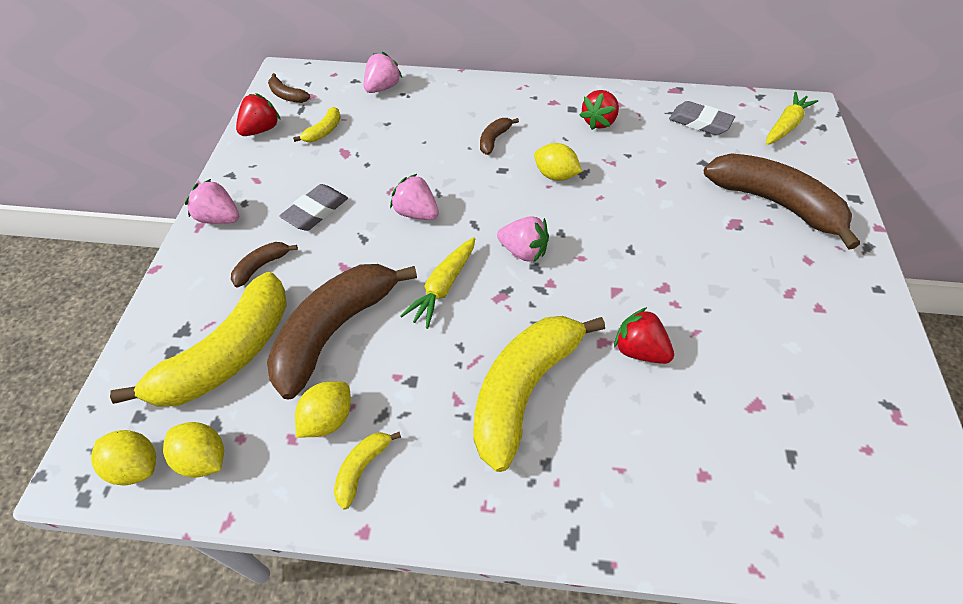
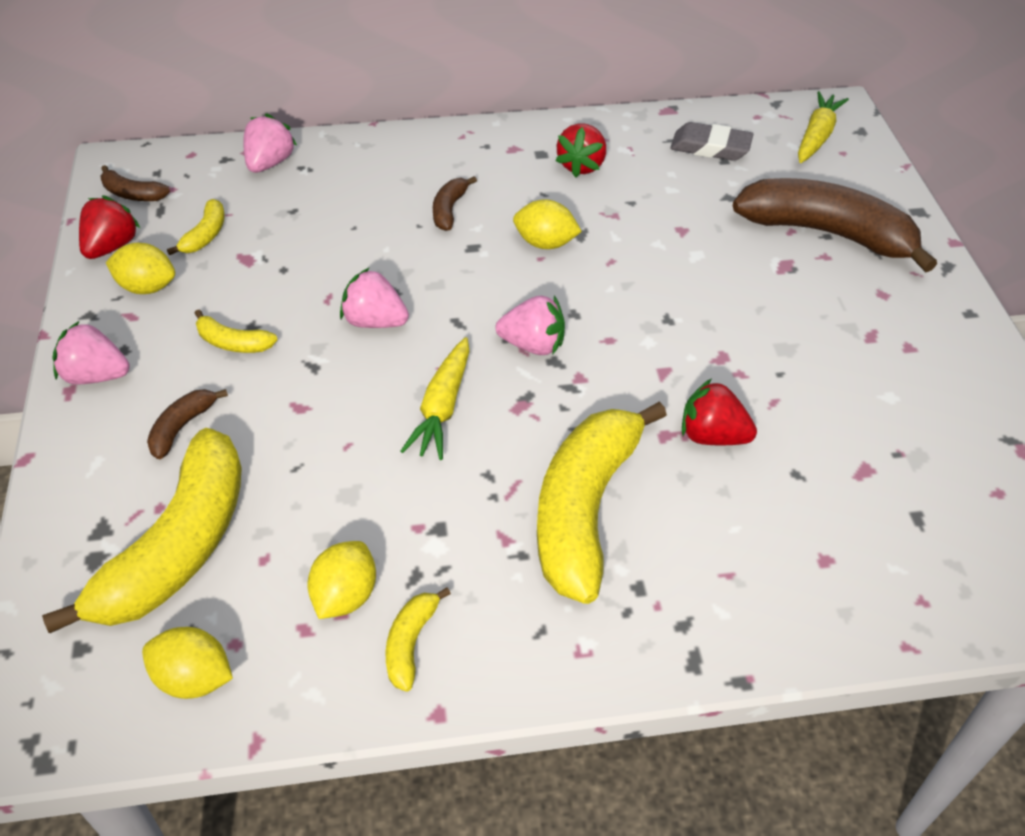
camera: 15 degrees left, 5 degrees down
(136, 466) = (102, 708): yellow lemon -> yellow lemon (147, 287)
(316, 211) = (233, 343): grey eraser -> yellow banana
(335, 330) = (315, 488): brown banana -> none

